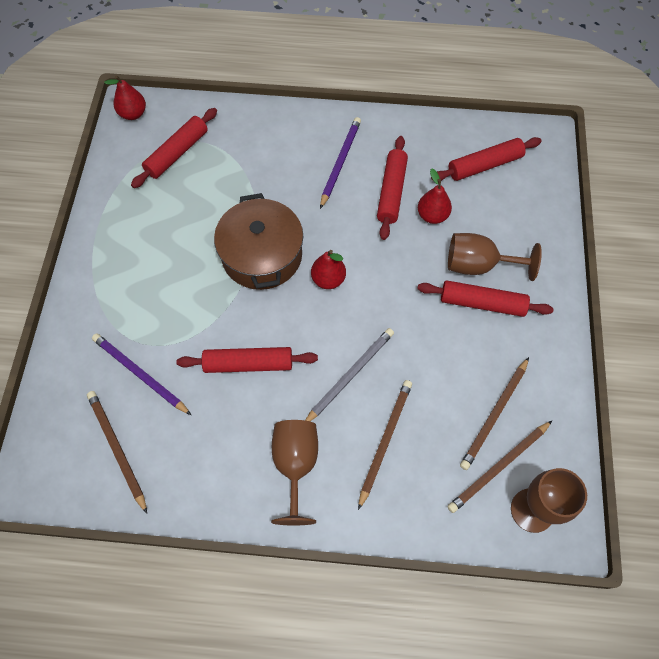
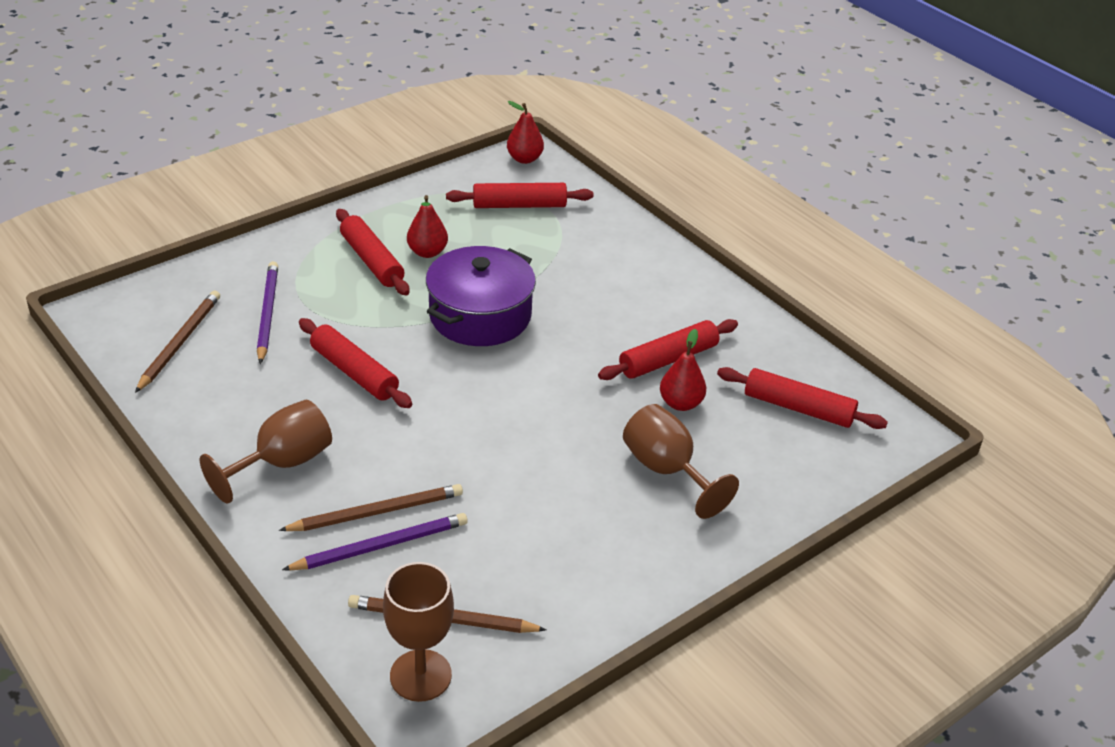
camera: 45 degrees right, 25 degrees down
(262, 255) = (480, 315): brown pot -> purple pot
(328, 279) = (509, 372): red pear -> red pear (427, 252)
(340, 163) = (652, 306): purple pencil -> purple pencil (380, 546)
(349, 376) = (420, 447): grey pencil -> none
(482, 303) = (624, 498): red rolling pin -> red rolling pin (372, 261)
(495, 414) = (502, 581): brown pencil -> none

